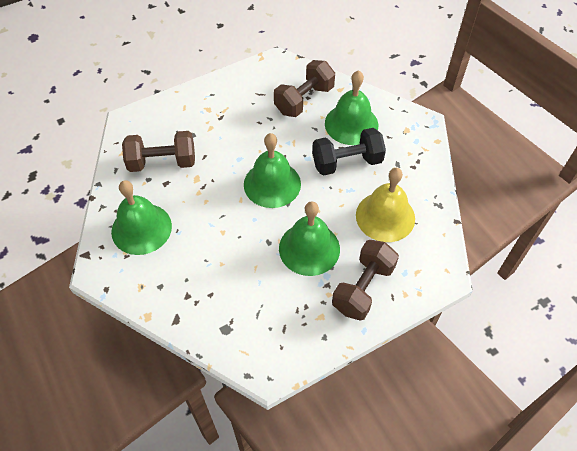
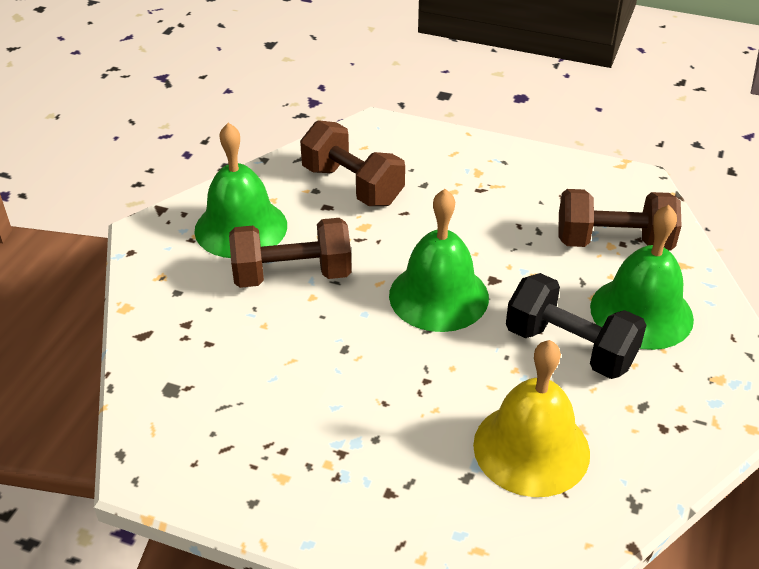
camera: 50 degrees right, 15 degrees down
(309, 248) = (379, 396): green bell -> none
(363, 288) = (378, 498): brown dumbbell -> brown dumbbell (292, 275)

